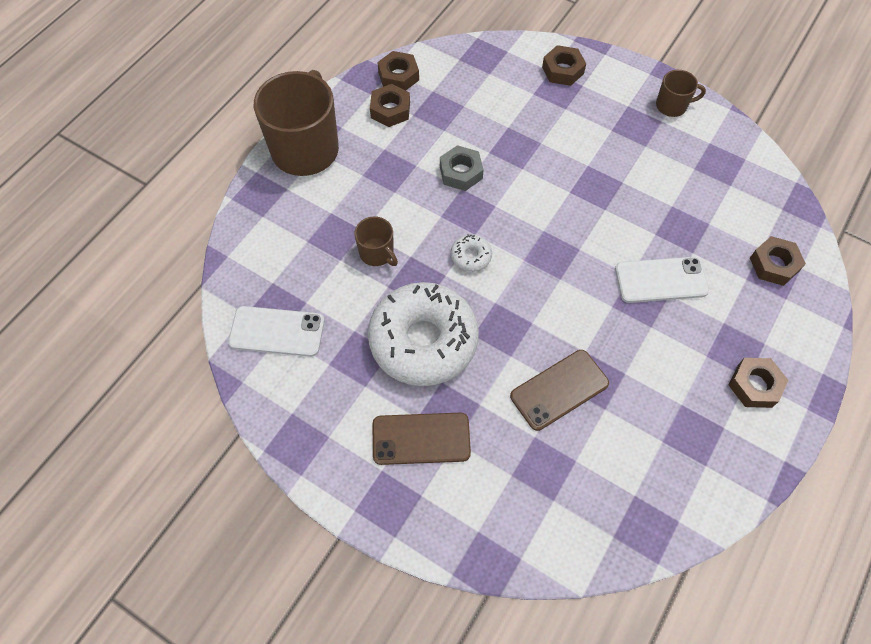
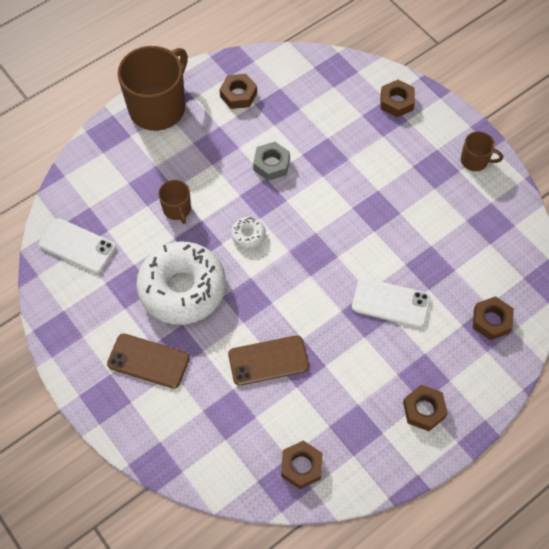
camera: 20 degrees right, 0 degrees up
(398, 76) = (258, 67): brown nut -> brown nut (301, 466)

